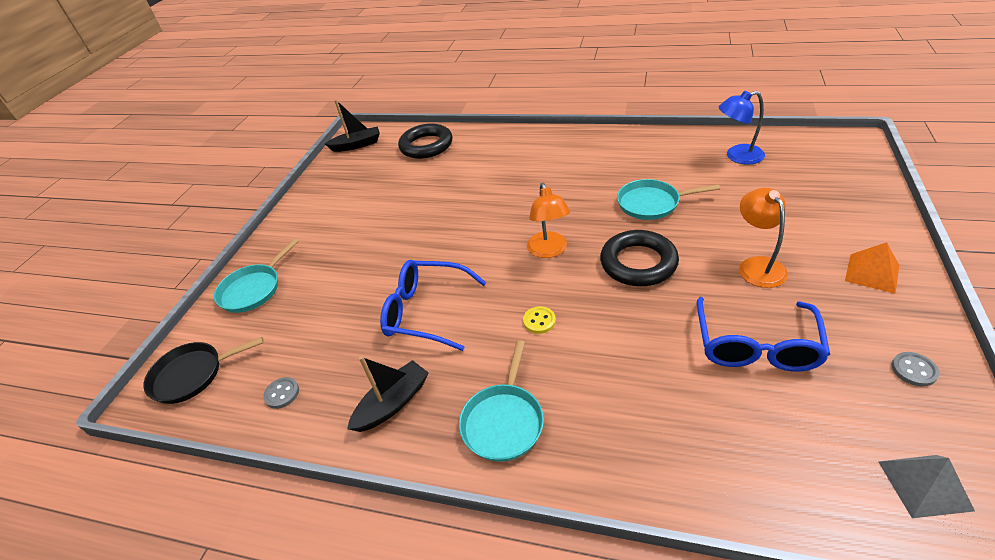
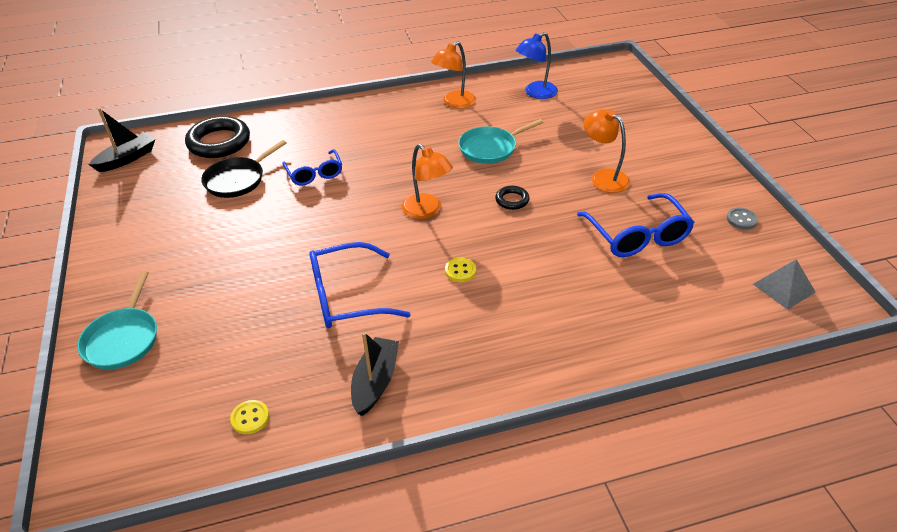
camera: 35 degrees left, 0 degrees up
(192, 375) = (120, 443): black pan -> black pan (237, 180)
(282, 393) = (250, 418): grey button -> yellow button
(478, 190) = (315, 174): none -> blue glasses
(503, 421) = (486, 357): turquoise pan -> none
(638, 263) = (512, 200): black ring -> black ring, size x0.48
(645, 150) = (454, 103): none -> orange lamp
(872, 273) = (682, 161): orange pyramid -> none

